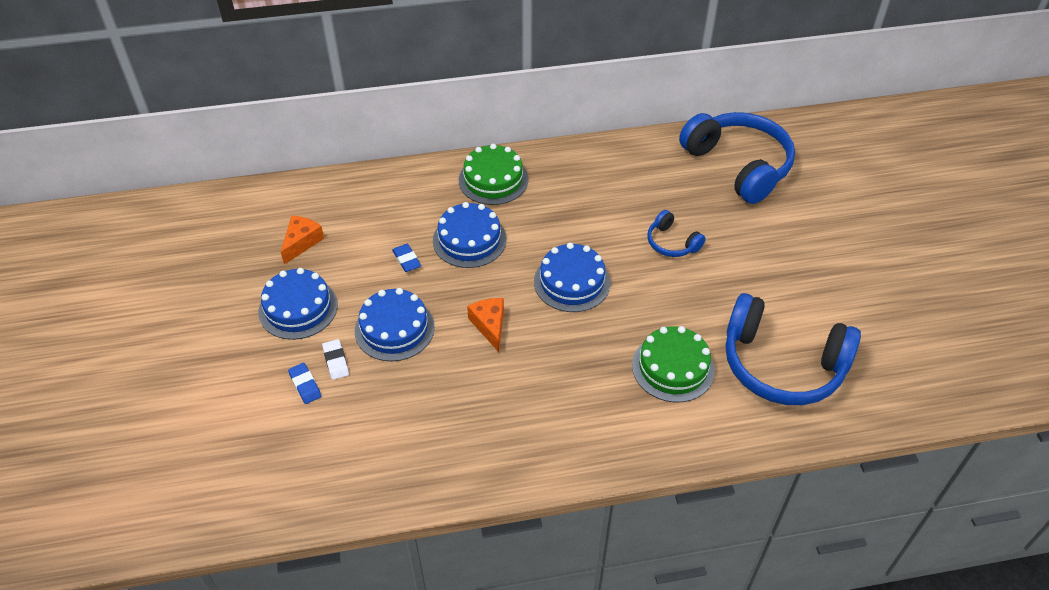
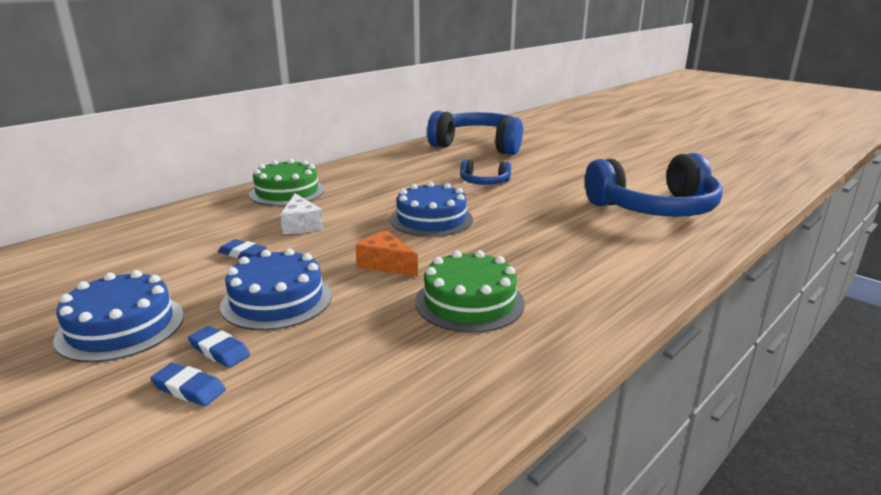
camera: 35 degrees left, 25 degrees down
(301, 242) = (87, 279): orange cheese -> none
(336, 361) = (219, 351): white eraser -> blue eraser
(469, 240) = (301, 225): blue cake -> white cheese
(673, 367) = (584, 234): green cake -> green cake (469, 302)

